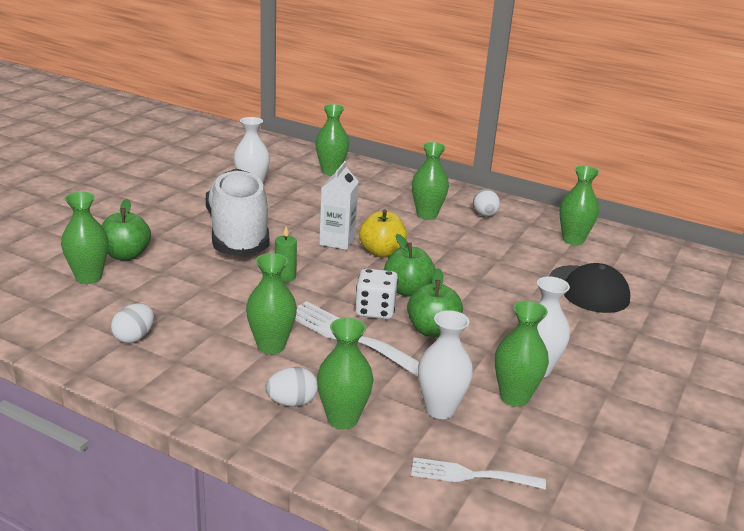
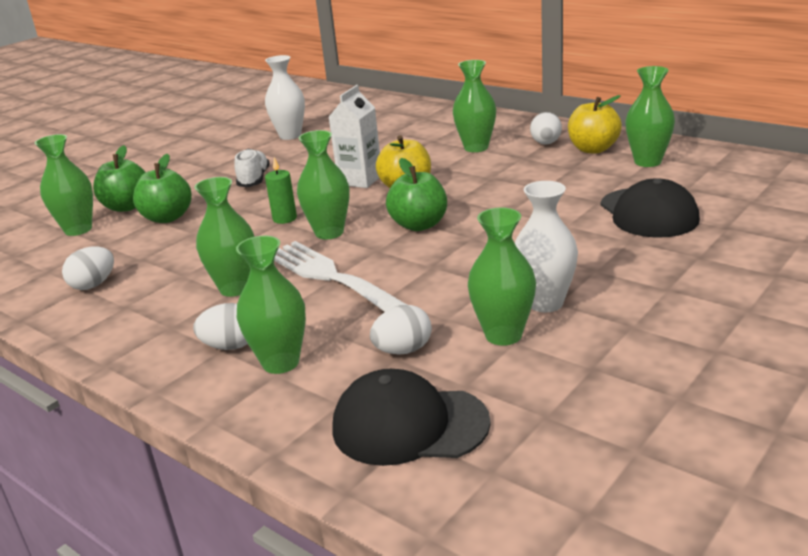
camera: 15 degrees right, 0 degrees up
(238, 234) = (254, 180): white shoe -> white shoe, size x0.43
(331, 171) = (384, 114): green vase -> green vase (329, 233)
(375, 310) = (371, 247): white dice -> none
(432, 330) = (431, 265): green apple -> green apple (167, 218)
(440, 409) = (403, 350): white vase -> white egg
(470, 475) = (409, 425): white fork -> black cap
(525, 224) = (593, 149): none -> yellow apple

